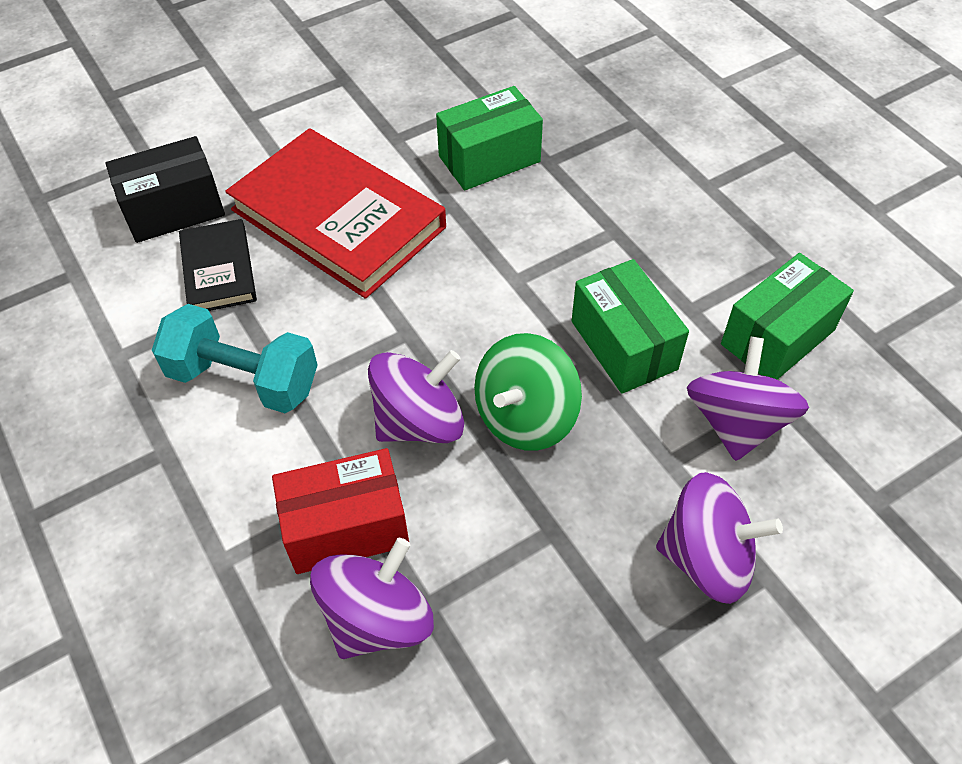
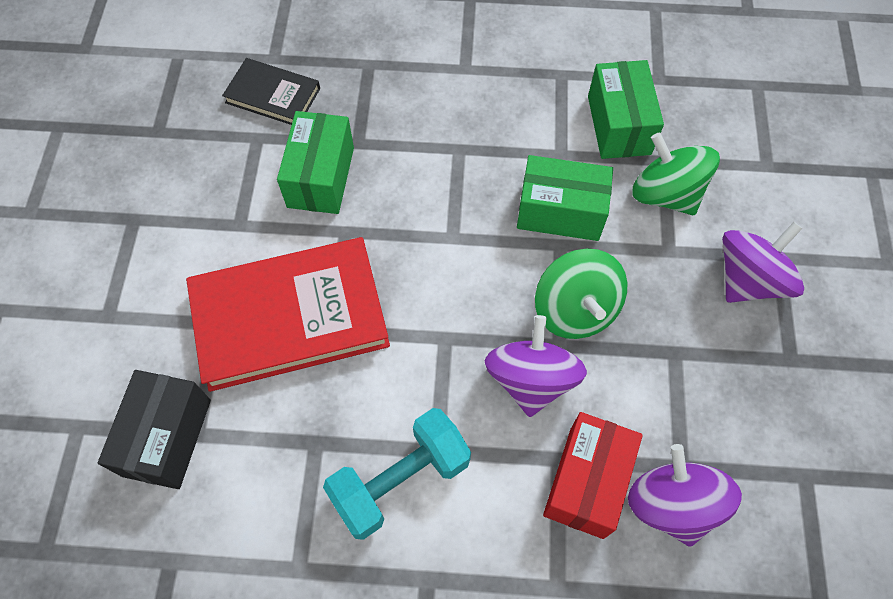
camera: 55 degrees left, 10 degrees up
(218, 270) = (269, 438): black book -> black book (273, 95)
(736, 422) = (665, 194): purple spinning top -> green spinning top

